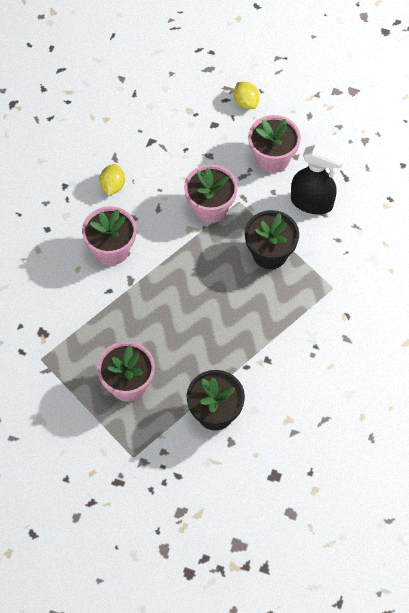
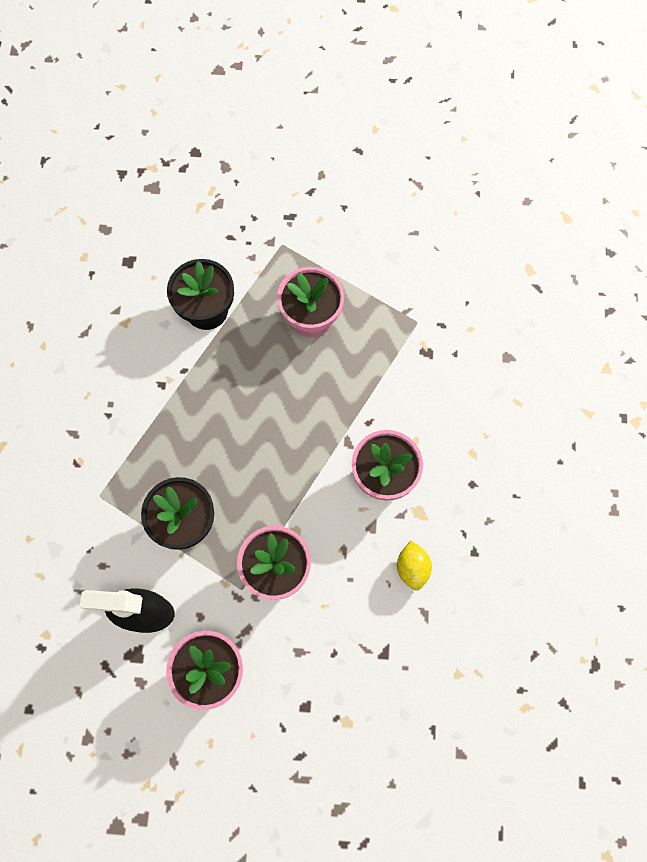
camera: 165 degrees right, 10 degrees up
(246, 102) = (269, 760): yellow lemon -> none

